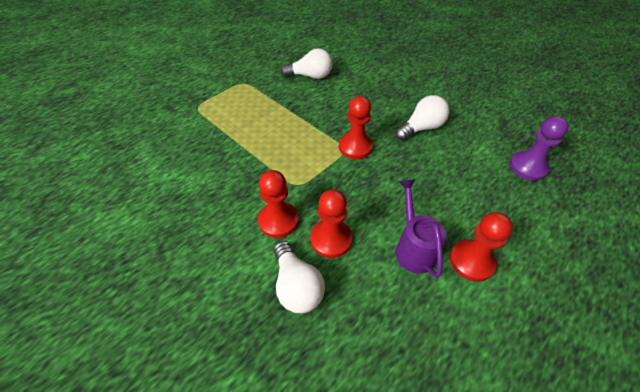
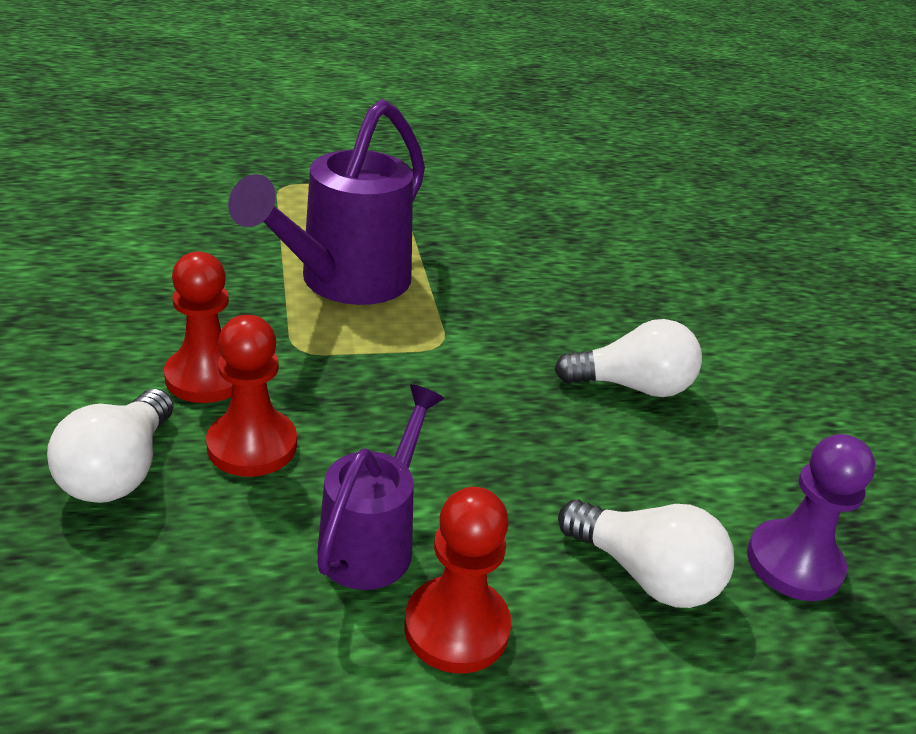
camera: 30 degrees right, 15 degrees down
(279, 142) = (345, 282): none -> purple watering can
(310, 76) = (517, 224): white light bulb -> white light bulb (644, 574)
(355, 147) = (465, 351): red pawn -> none

